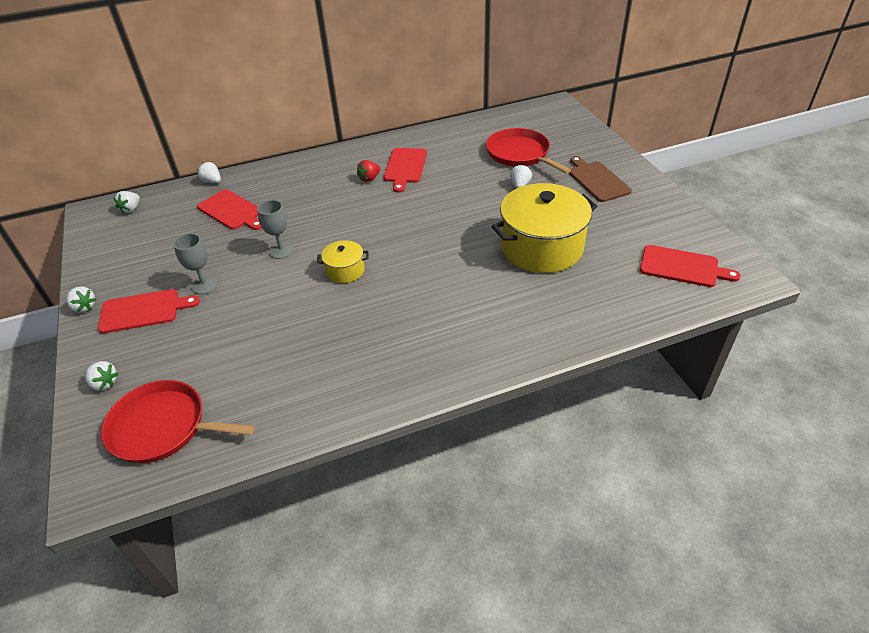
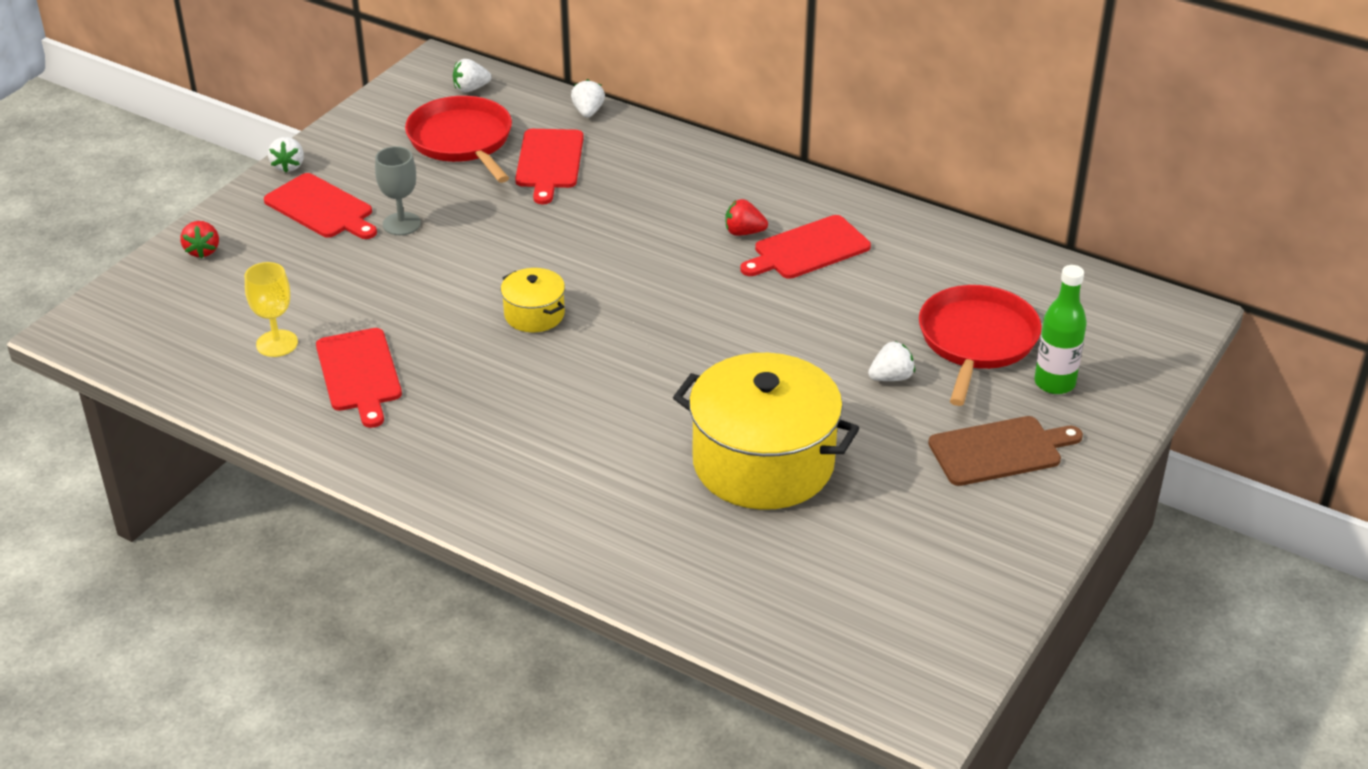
camera: 50 degrees right, 5 degrees down
(104, 383) = (202, 251): white strawberry -> red strawberry
(163, 427) = (183, 325): red pan -> red pan (462, 141)
(239, 387) = (277, 343): none -> yellow goblet
(281, 250) = (518, 244): grey goblet -> none
(567, 148) = (1054, 383): none -> green bottle
(597, 180) = (999, 450): brown cutting board -> brown cutting board turned 45 degrees clockwise
(682, 267) = (868, 623): red cutting board -> red cutting board (359, 373)

